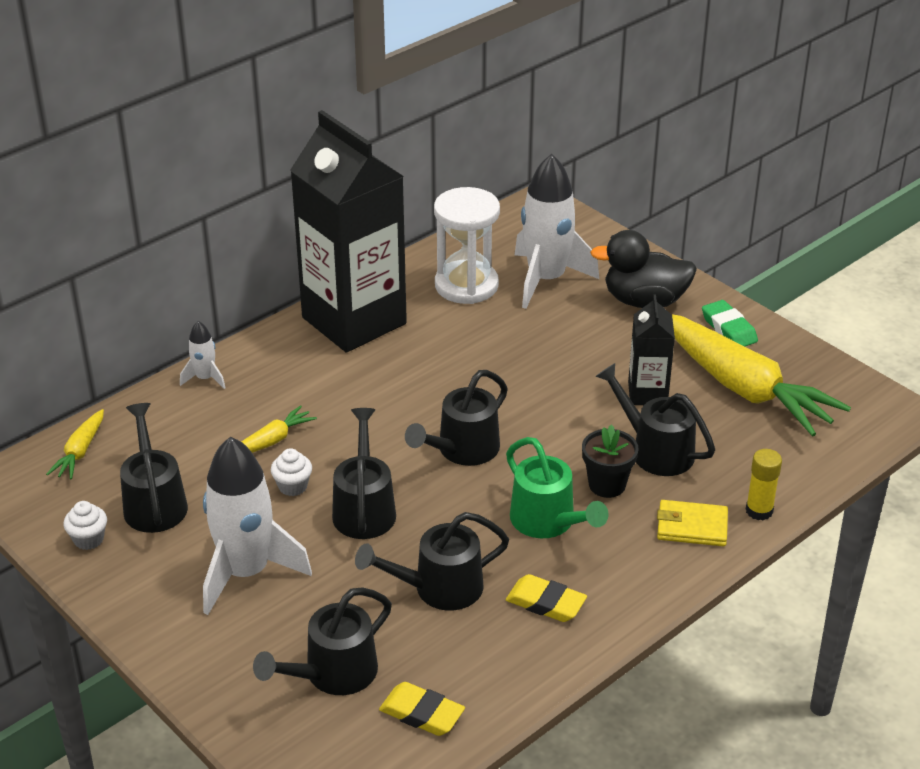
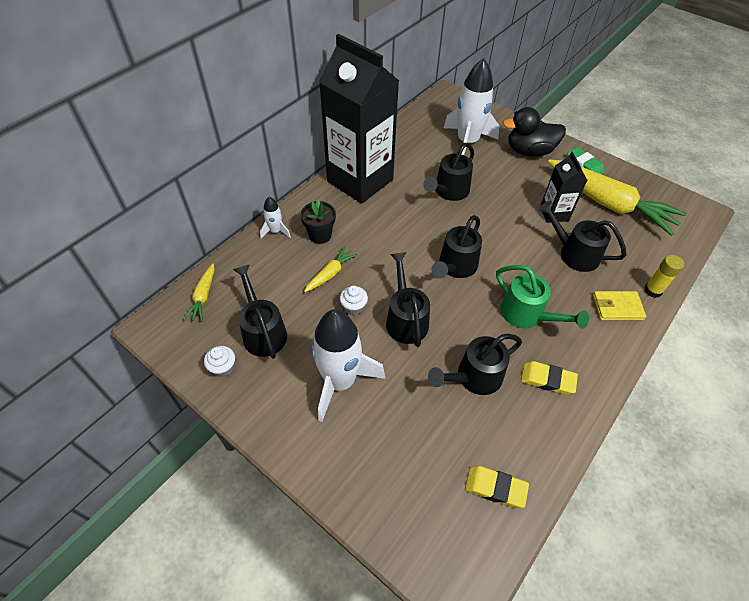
camera: 10 degrees left, 15 degrees up
(332, 675) = (423, 462): black watering can -> black watering can (448, 192)
(466, 285) = (421, 150): white hourglass -> none
(607, 485) = (553, 282): black flower pot -> black flower pot (320, 235)

